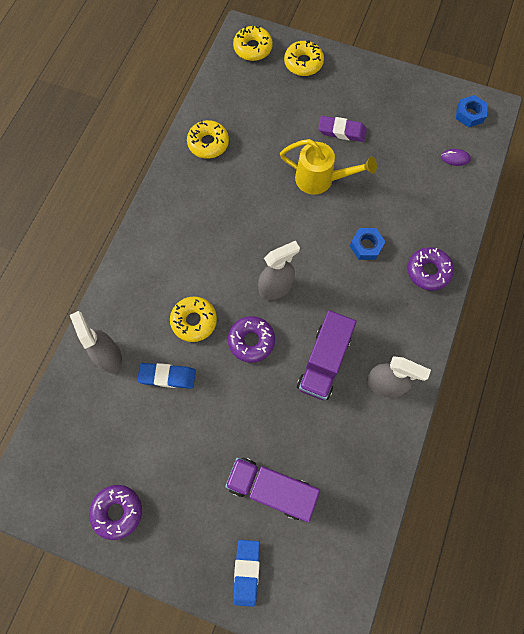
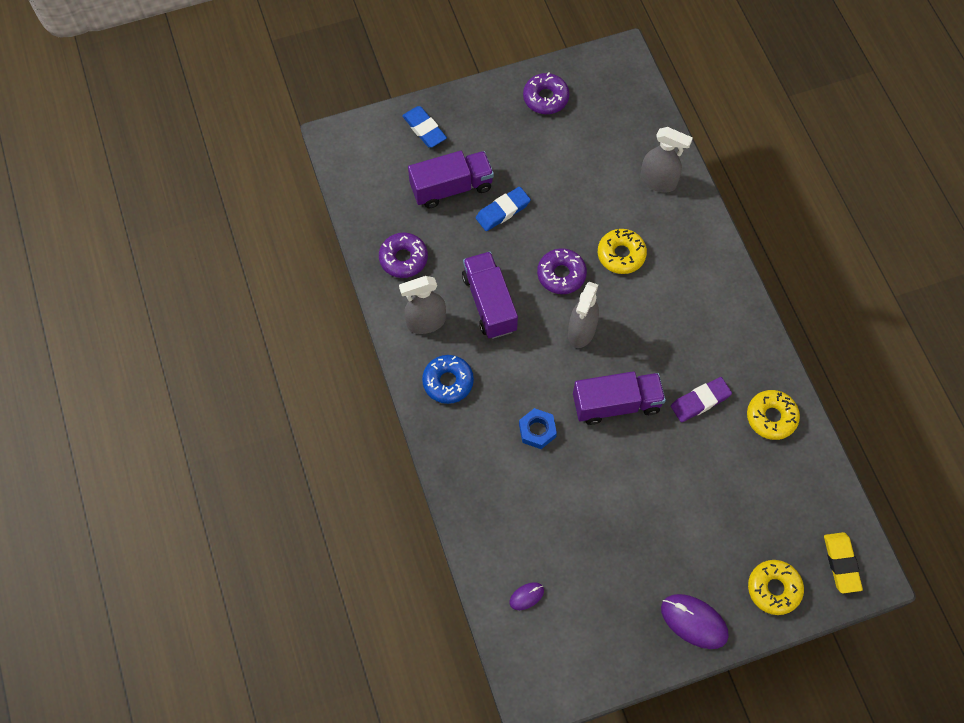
camera: 140 degrees right, 5 degrees down
(167, 376) = (599, 201): blue eraser -> blue eraser (502, 211)
(253, 48) = (841, 563): yellow donut -> yellow eraser
(297, 223) = (616, 404): none -> purple truck
(320, 179) = (635, 464): yellow watering can -> none
(342, 131) = (661, 535): purple eraser -> purple eraser (700, 401)
(365, 79) = (694, 622): none -> purple mouse
(402, 326) = (448, 382): none -> blue donut
(428, 271) = (463, 450): purple donut -> purple donut (403, 258)
(469, 114) = (551, 667): blue nut -> none

